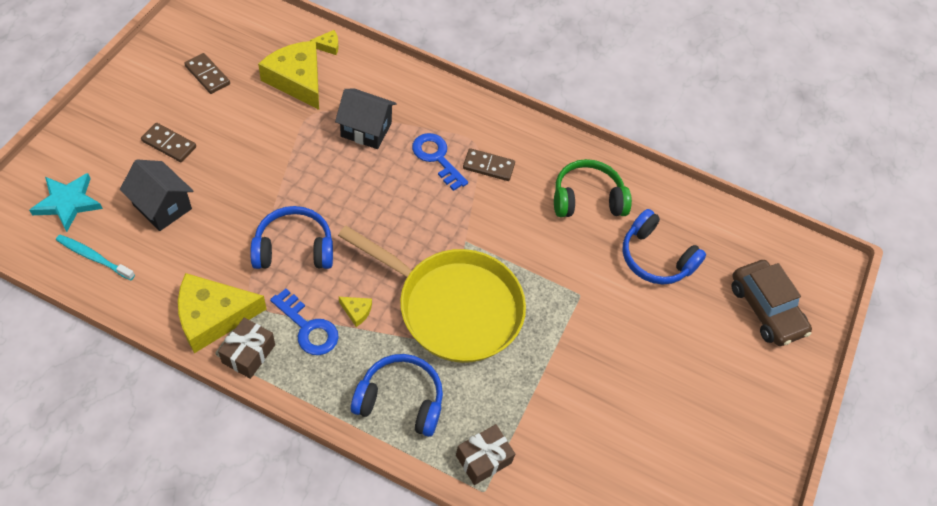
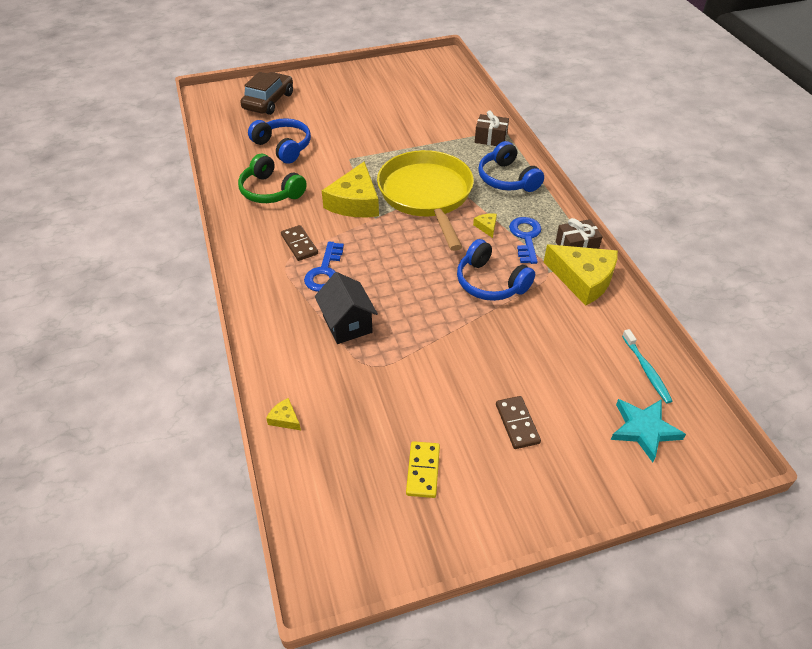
camera: 125 degrees left, 10 degrees down
(162, 207) = (564, 373): black house -> none
(207, 75) = (423, 471): brown domino -> yellow domino
(297, 80) = (350, 405): yellow cheese -> yellow cheese (355, 202)
(655, 258) = (283, 147): blue headphones -> blue headphones turned 45 degrees counterclockwise

